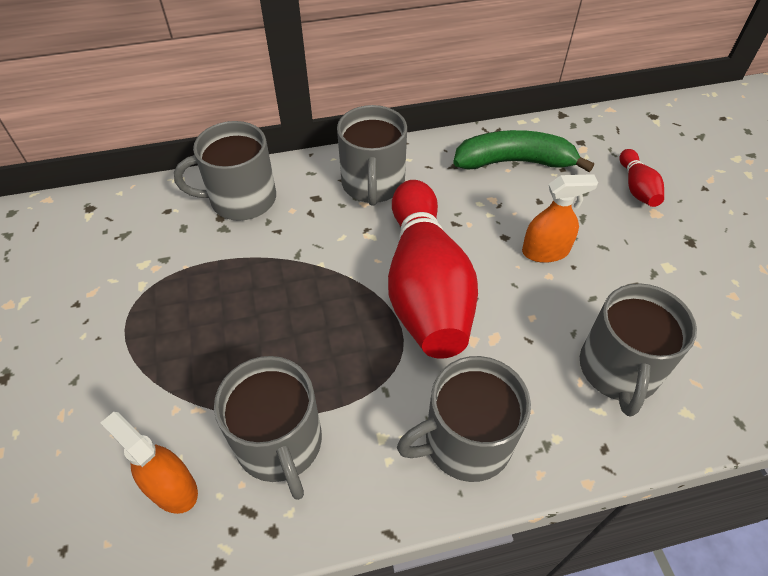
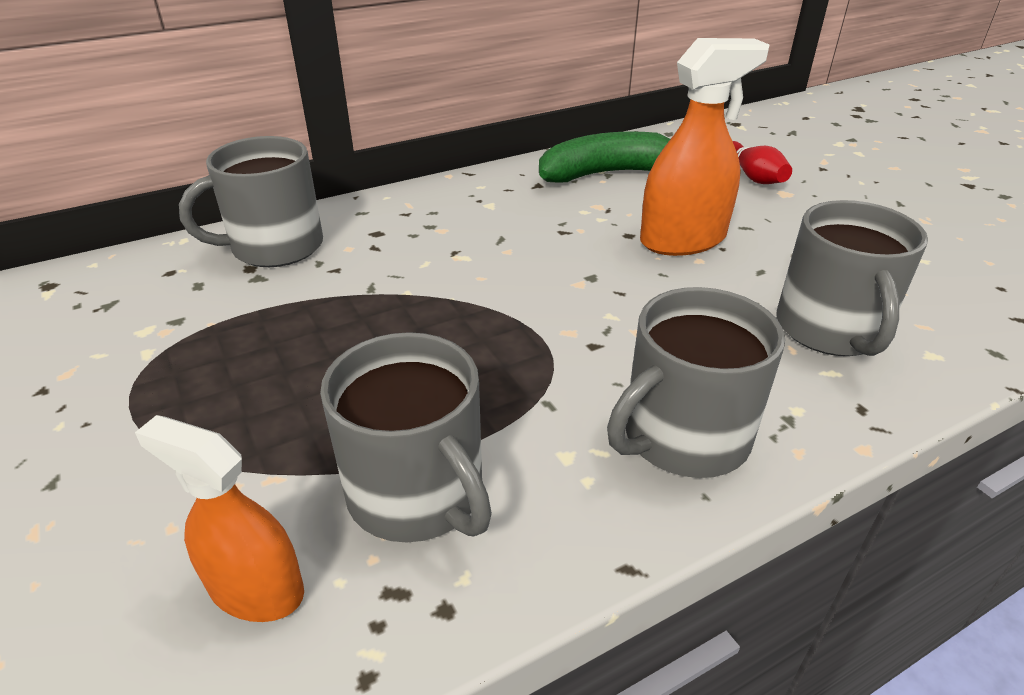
camera: 15 degrees left, 15 degrees down
(373, 184) = (446, 211): grey mug -> none
(425, 286) = (554, 292): red bowling pin -> none
(545, 251) = (683, 240): orange spray bottle -> orange spray bottle, size x1.55

